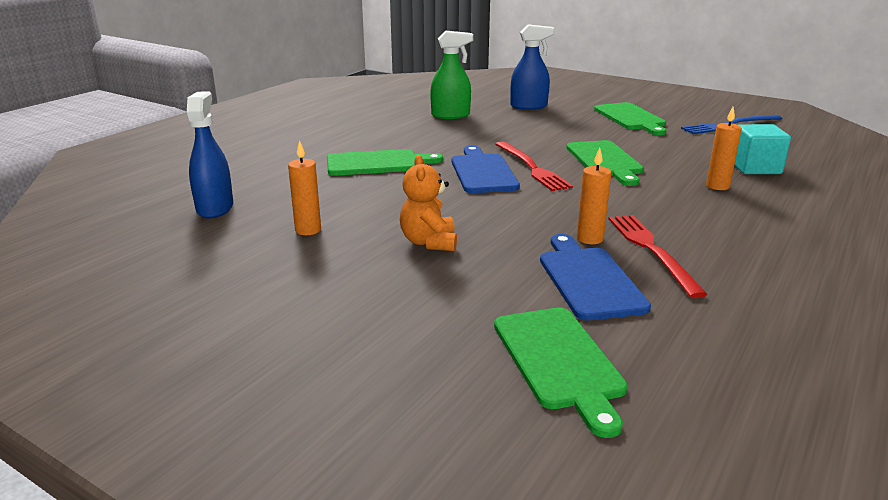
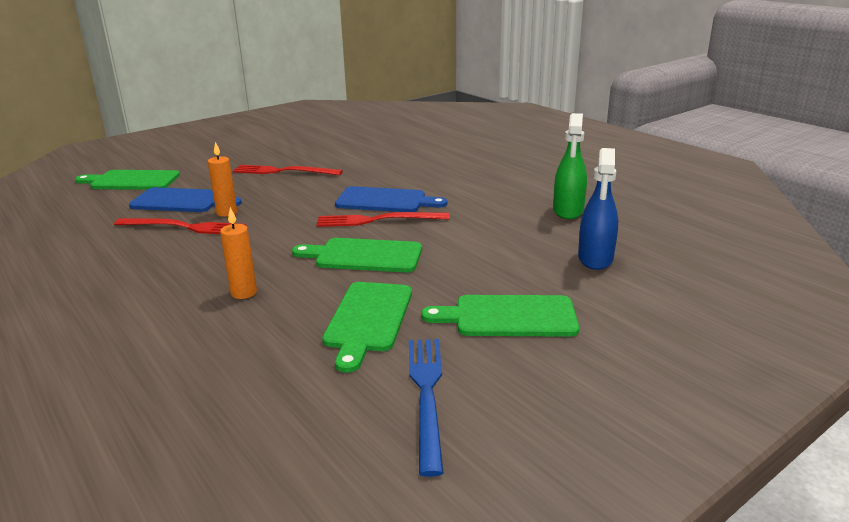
camera: 110 degrees right, 0 degrees up
(215, 208) = (392, 132): blue spray bottle -> none
(308, 230) = (336, 148): orange candle -> none
(377, 163) = (438, 170): green cutting board -> green cutting board (368, 319)
(429, 242) = (283, 171): orange teddy bear -> red fork
(755, 168) = (260, 338): turquoise cube -> none

